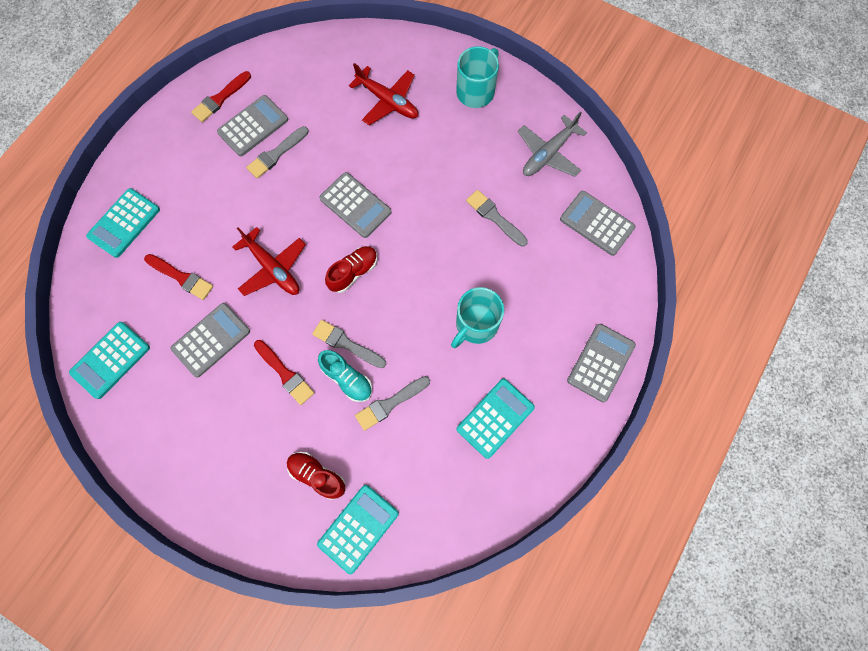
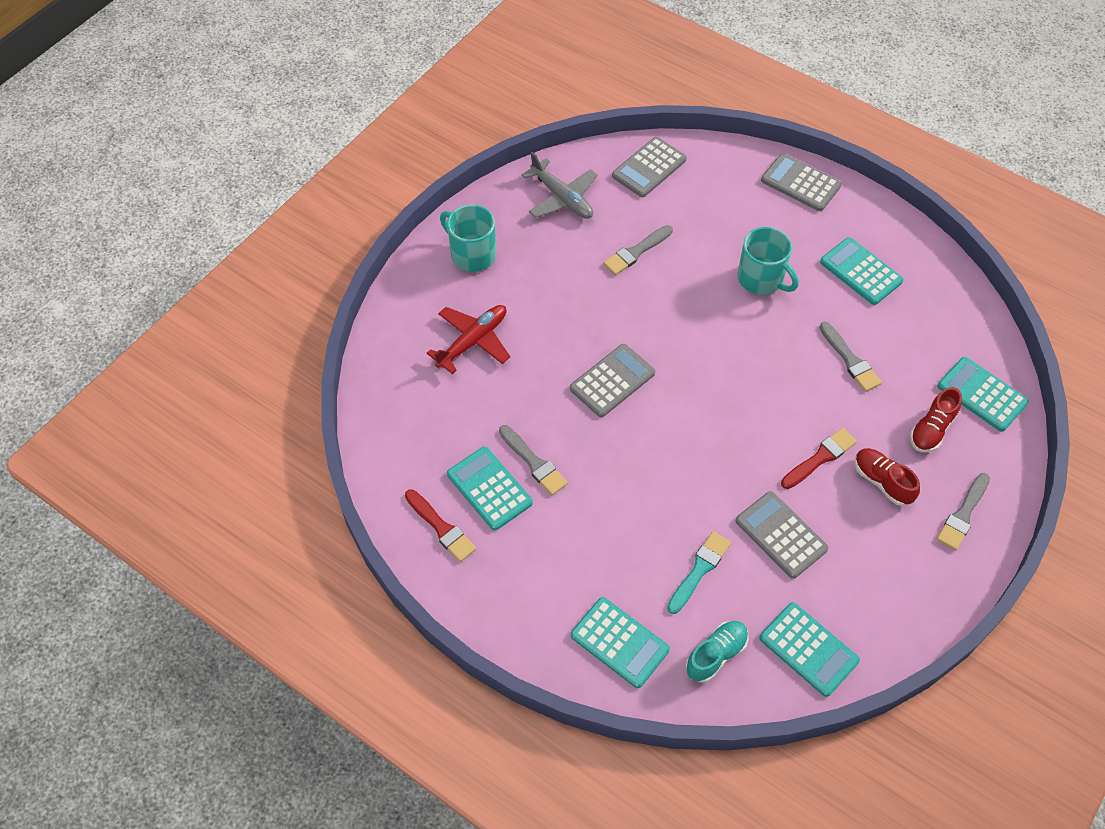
camera: 85 degrees left, 15 degrees down
(181, 277) = (699, 570): red brush -> turquoise brush
(253, 126) = (489, 489): grey calculator -> turquoise calculator
(273, 268) = (690, 468): red plane -> none
(346, 344) = (784, 397): grey brush -> grey brush (963, 514)
(347, 379) = (824, 398): turquoise shoe -> turquoise shoe (716, 655)
(353, 272) = (698, 386): red shoe -> red shoe (882, 482)

